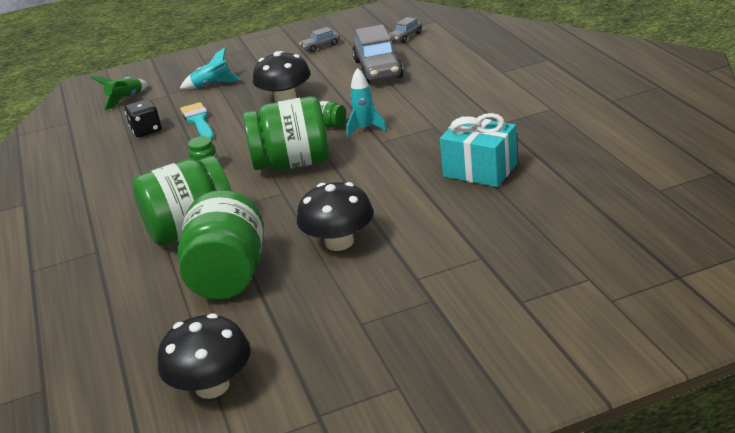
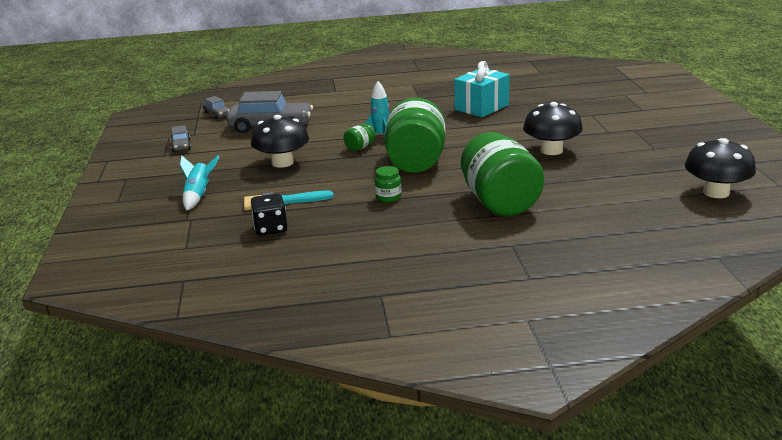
camera: 80 degrees left, 5 degrees down
(125, 99) = (166, 244): green rocket -> none
(228, 276) = (579, 187): green jar -> none

